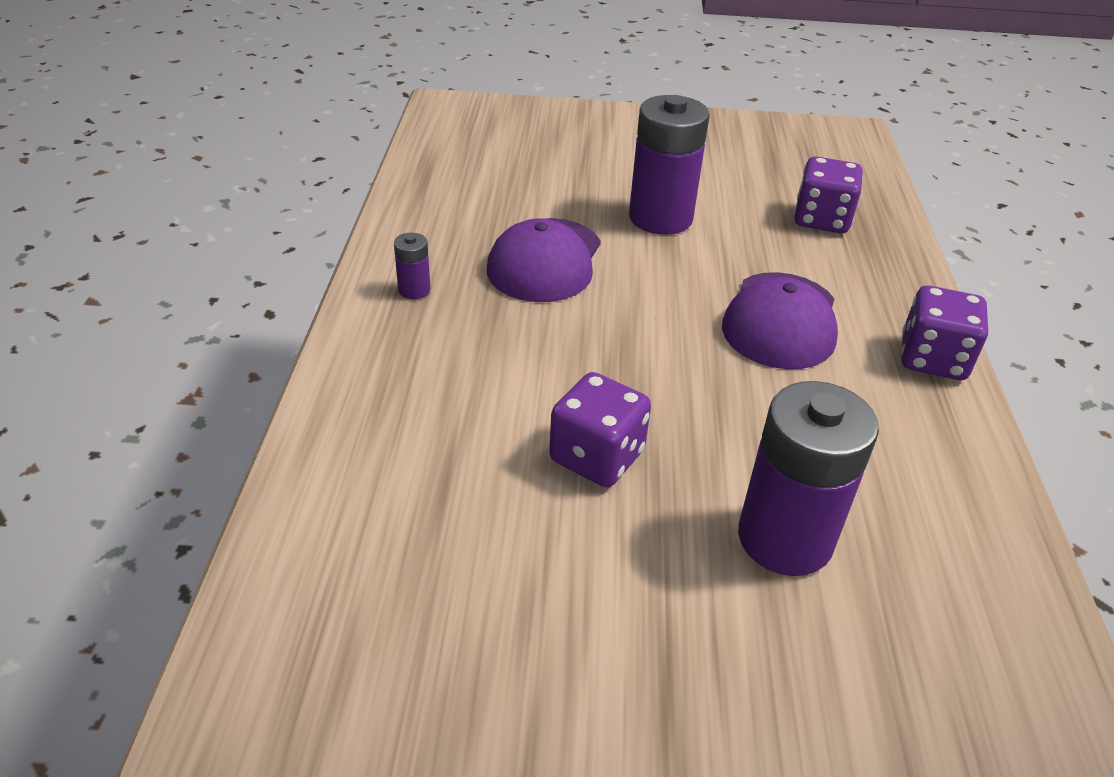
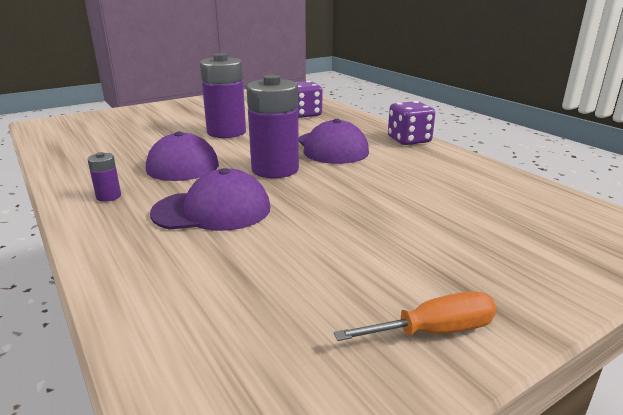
camera: 35 degrees left, 15 degrees down
(503, 372) = (212, 210): none -> purple cap
(557, 700) = (434, 331): none -> orange screwdriver
(597, 457) = (311, 222): purple dice -> none
(785, 539) = (440, 215): purple battery -> purple battery (275, 169)

